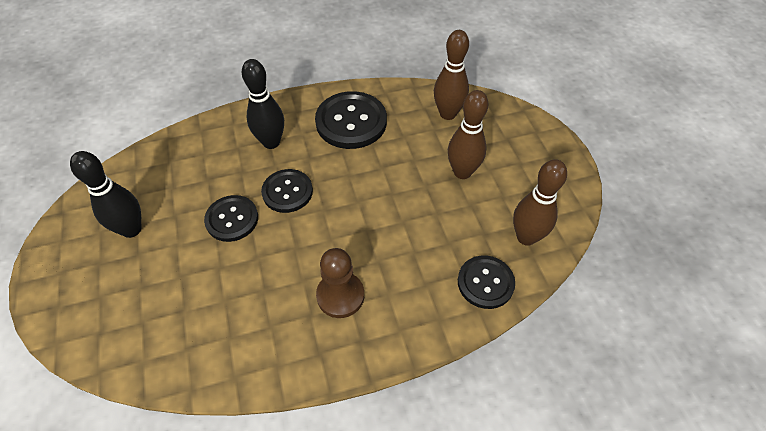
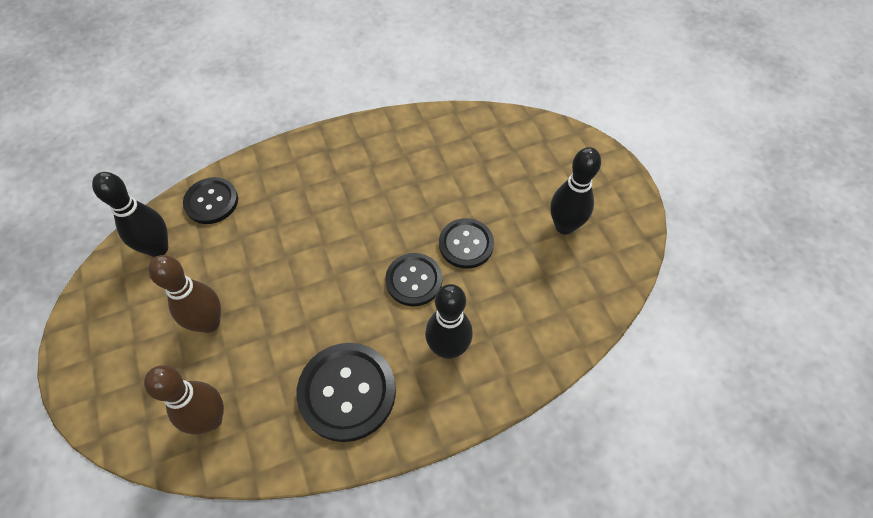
camera: 175 degrees right, 5 degrees up
(340, 296) = (346, 181): brown pawn -> none
(526, 237) = (158, 248): brown bowling pin -> black bowling pin

